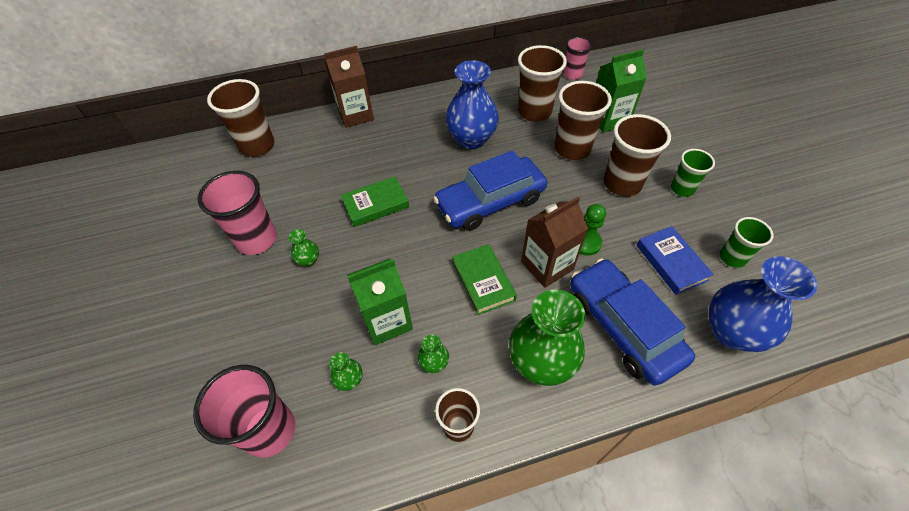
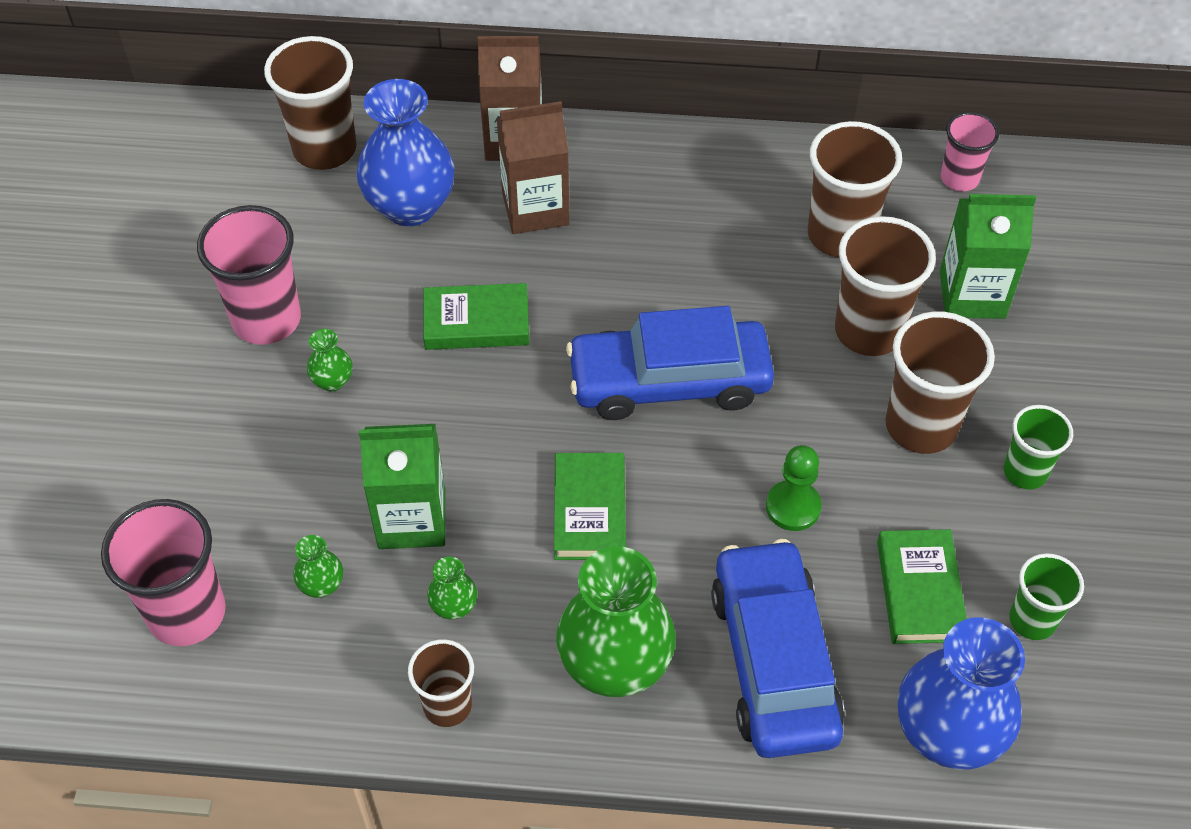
camera: 20 degrees right, 0 degrees up
(471, 139) = (696, 253): blue vase -> blue vase (410, 206)
(547, 265) = (706, 522): brown carton -> brown carton (535, 208)
(671, 262) = (919, 590): blue book -> green book

